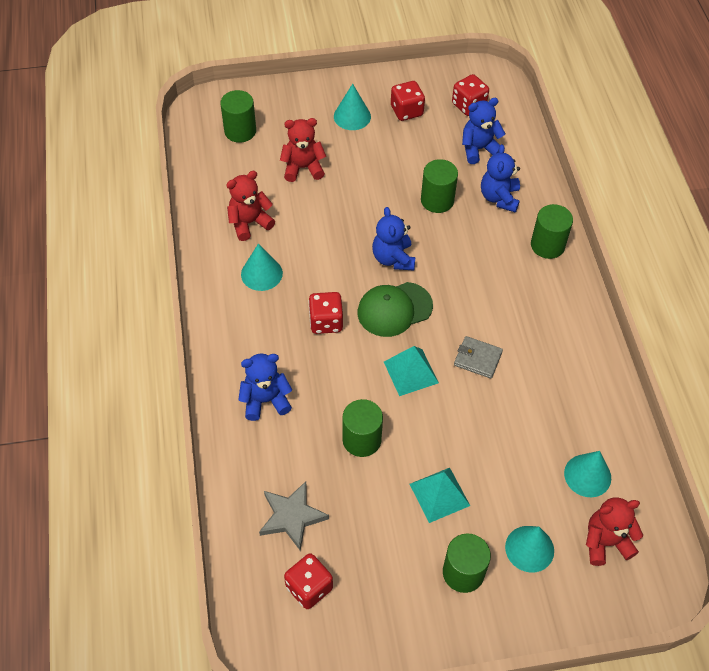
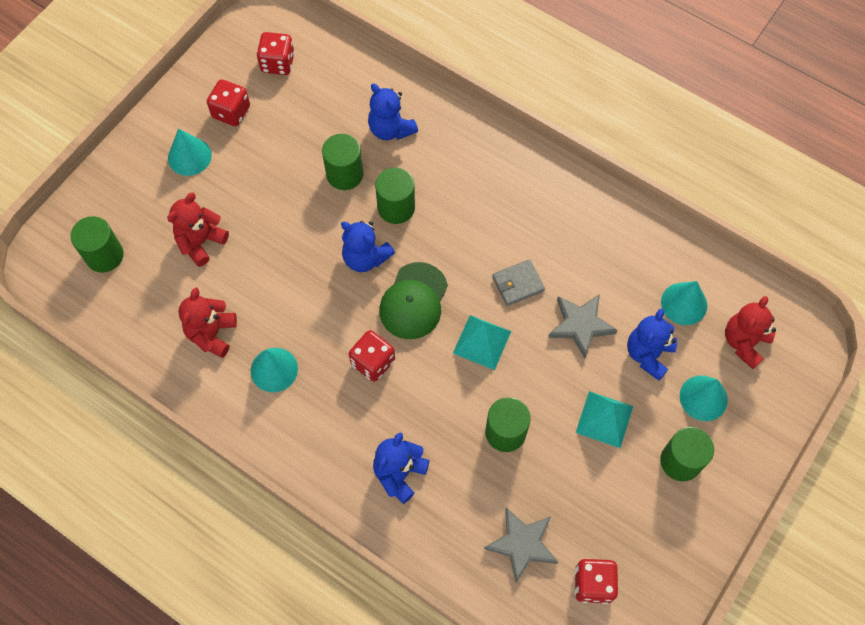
camera: 45 degrees left, 10 degrees up
(479, 149) = (329, 98): blue teddy bear -> blue teddy bear (648, 354)
(492, 422) = (580, 325): none -> grey star
(547, 245) = (469, 139): green cylinder -> green cylinder (396, 207)

